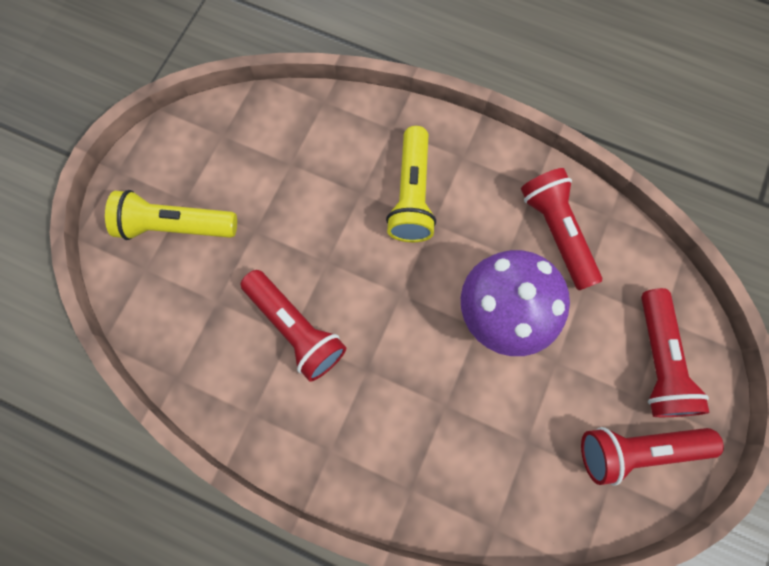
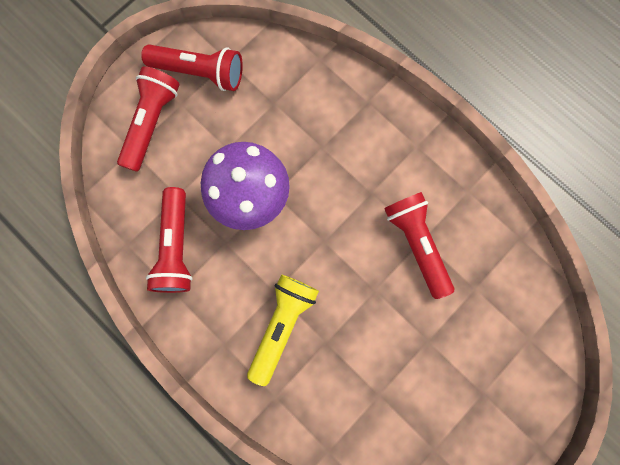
camera: 160 degrees left, 5 degrees up
(176, 225) = (495, 371): yellow flashlight -> none

